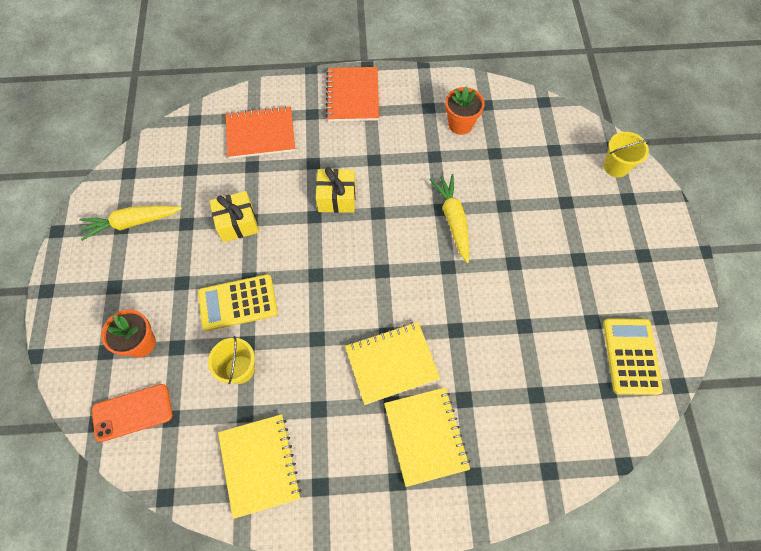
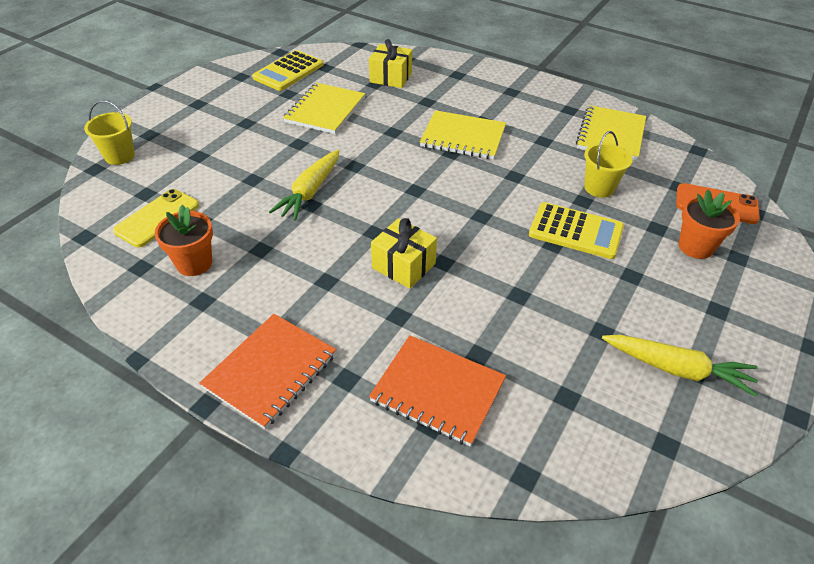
camera: 145 degrees left, 20 degrees down
(237, 223) = (536, 299): yellow gift -> yellow gift (390, 77)
(425, 436) = (472, 99): yellow notebook -> yellow notebook (325, 110)
(521, 138) = (157, 218): none -> yellow phone

